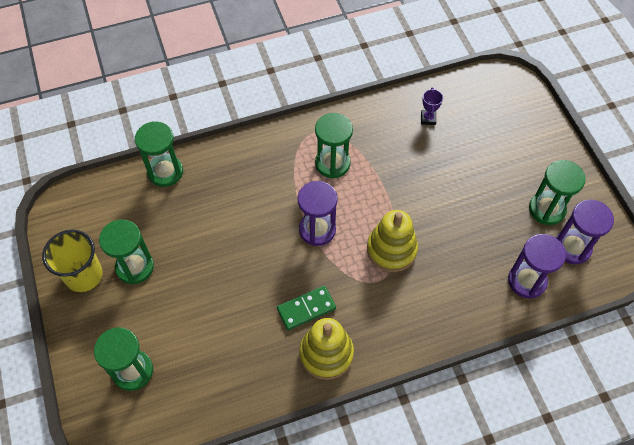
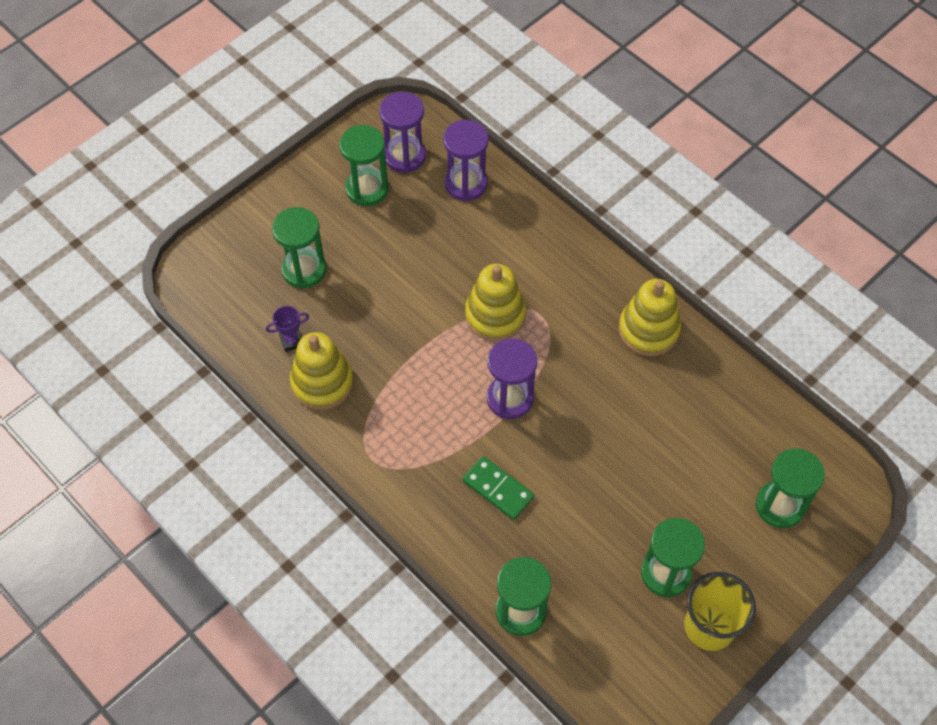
camera: 115 degrees left, 0 degrees up
(306, 309) = (611, 368): green domino -> green domino (498, 489)
(332, 163) = (410, 420): green hourglass -> green hourglass (304, 269)
(387, 125) = (322, 382): none -> yellow stacking toy

